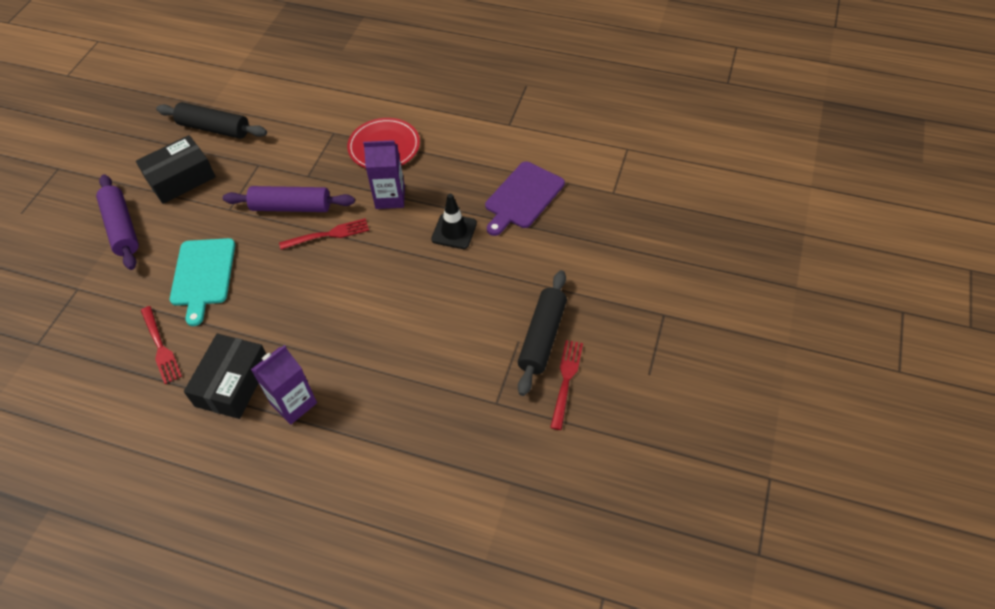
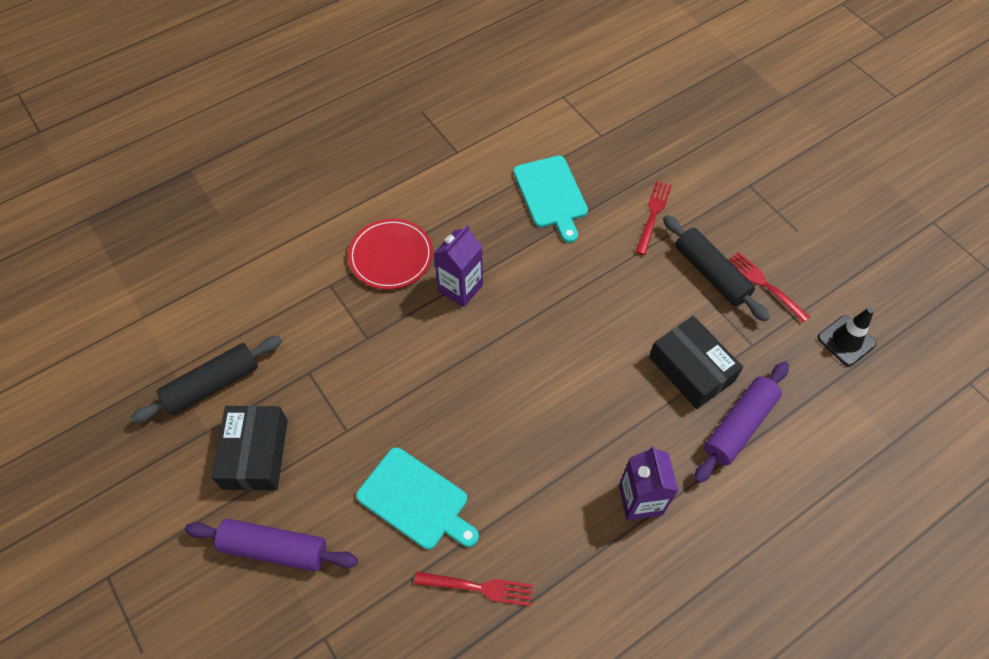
camera: 55 degrees left, 5 degrees up
(232, 383) = (577, 541): black box -> black box (691, 369)
(291, 207) = (396, 374): purple rolling pin -> purple rolling pin (739, 426)
(328, 234) = (461, 362): red fork -> red fork (653, 214)
(454, 231) = (545, 265): black traffic cone -> black traffic cone (846, 341)
(522, 197) = (551, 195): purple cutting board -> turquoise cutting board

